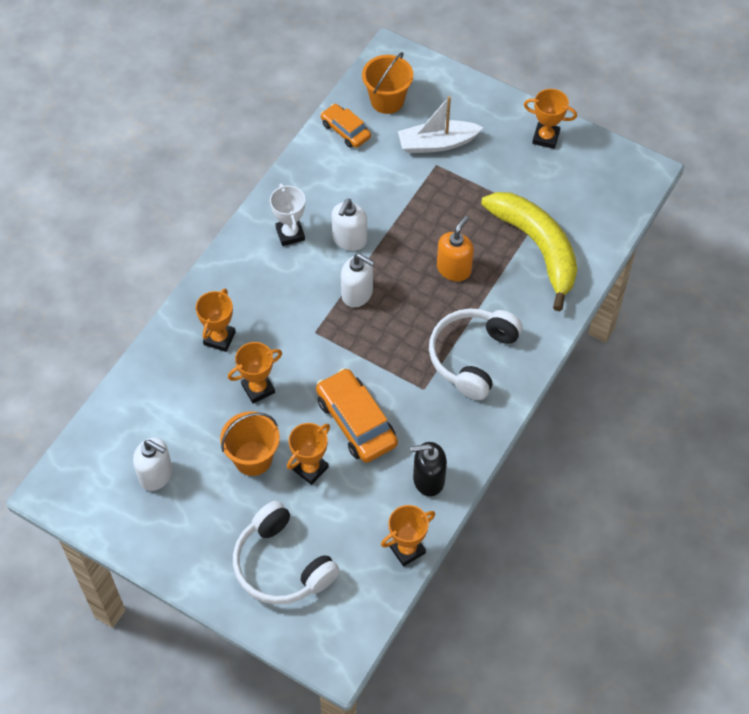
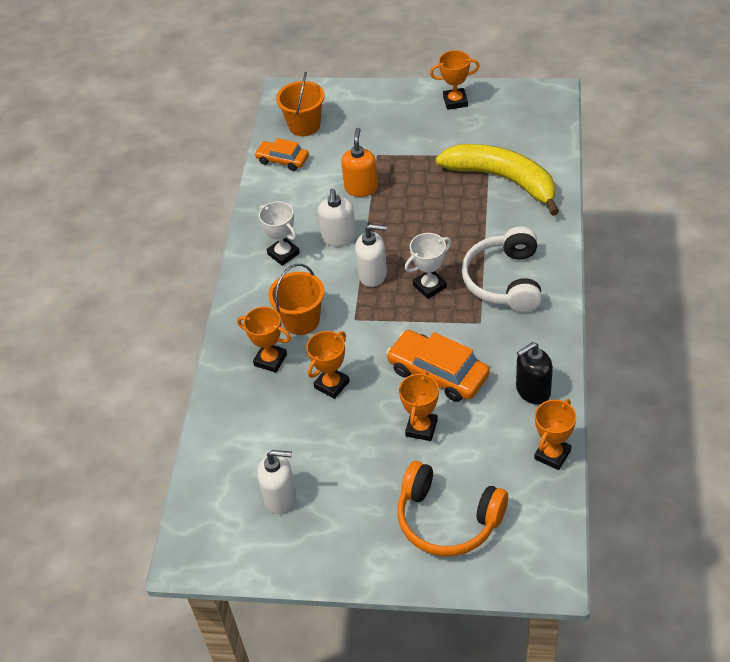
camera: 20 degrees left, 10 degrees down
(219, 338) = (270, 360): orange trophy -> orange trophy turned 60 degrees counterclockwise
(253, 458) = (363, 443): orange bucket -> orange bucket (301, 321)
(282, 565) = (447, 519): white headphones -> orange headphones
(401, 330) = (429, 286): none -> white trophy
(437, 143) = (367, 139): white boat -> none
(454, 269) = (444, 223): orange soap dispenser -> orange soap dispenser (361, 188)

